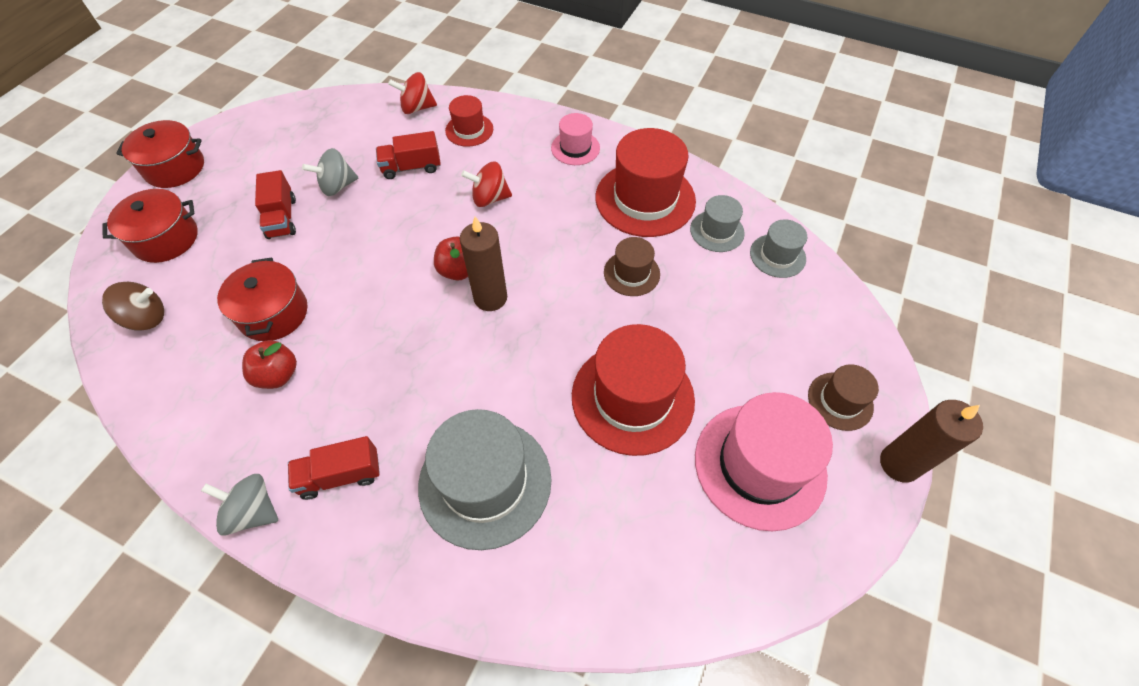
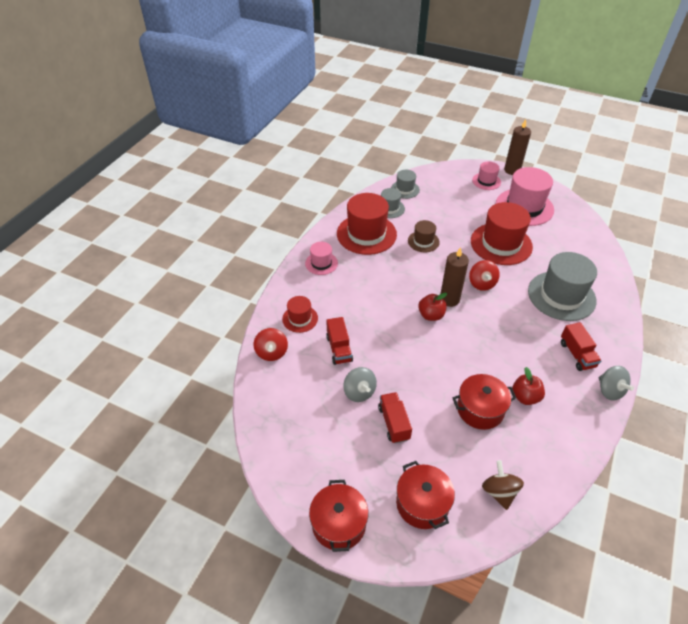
camera: 90 degrees left, 10 degrees down
(253, 511) = (610, 390): grey spinning top -> grey spinning top turned 45 degrees counterclockwise
(282, 218) = (394, 423): red truck -> red truck turned 90 degrees counterclockwise
(490, 198) = (368, 304): red spinning top -> red spinning top (482, 283)
(840, 401) = (486, 181): brown hat -> pink hat

